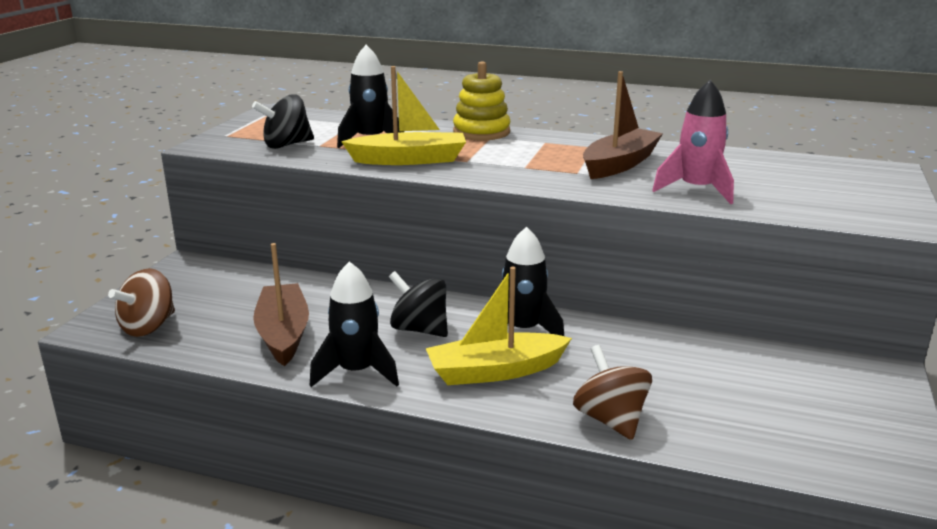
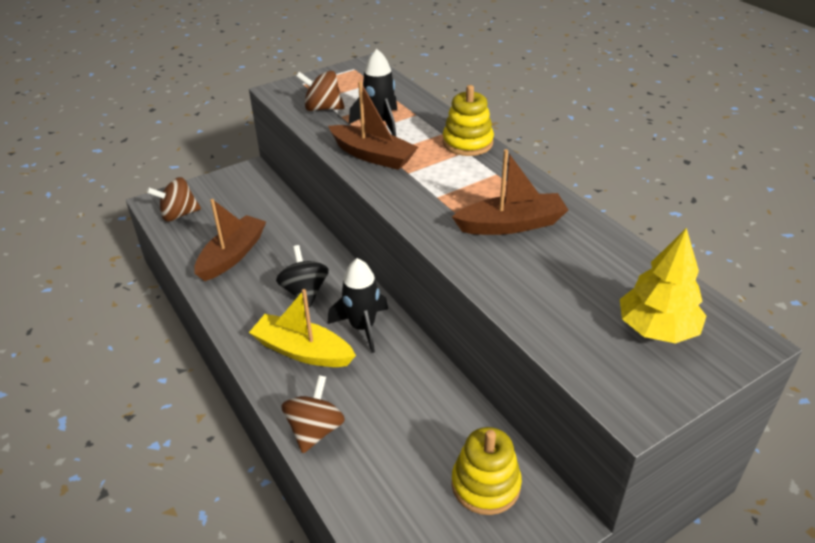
camera: 40 degrees right, 15 degrees up
(286, 145) = (322, 108): black spinning top -> brown spinning top
(356, 372) = (232, 306): black rocket -> none
(409, 160) = (373, 156): yellow boat -> brown boat
(696, 190) = (521, 282): pink rocket -> none
(803, 380) = (485, 485): none -> yellow stacking toy
(830, 182) = (657, 329): none -> yellow tree

